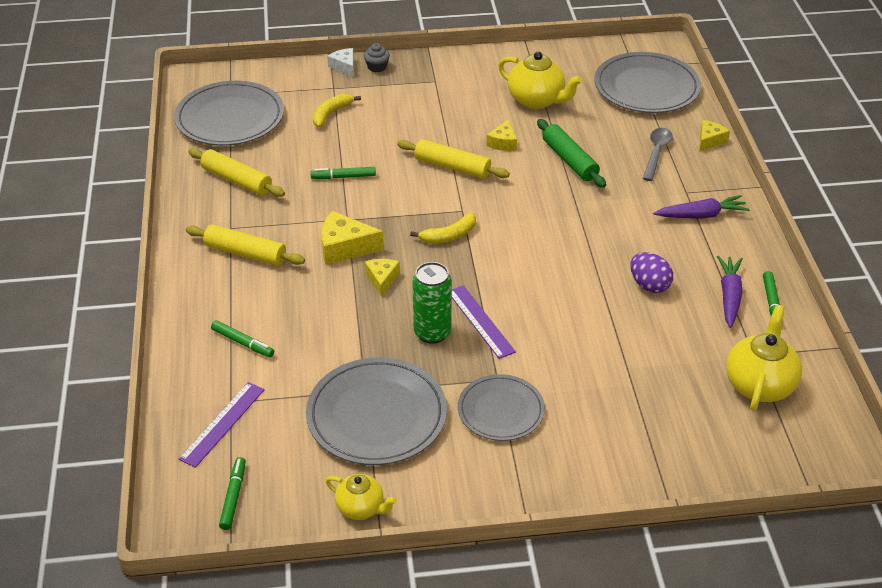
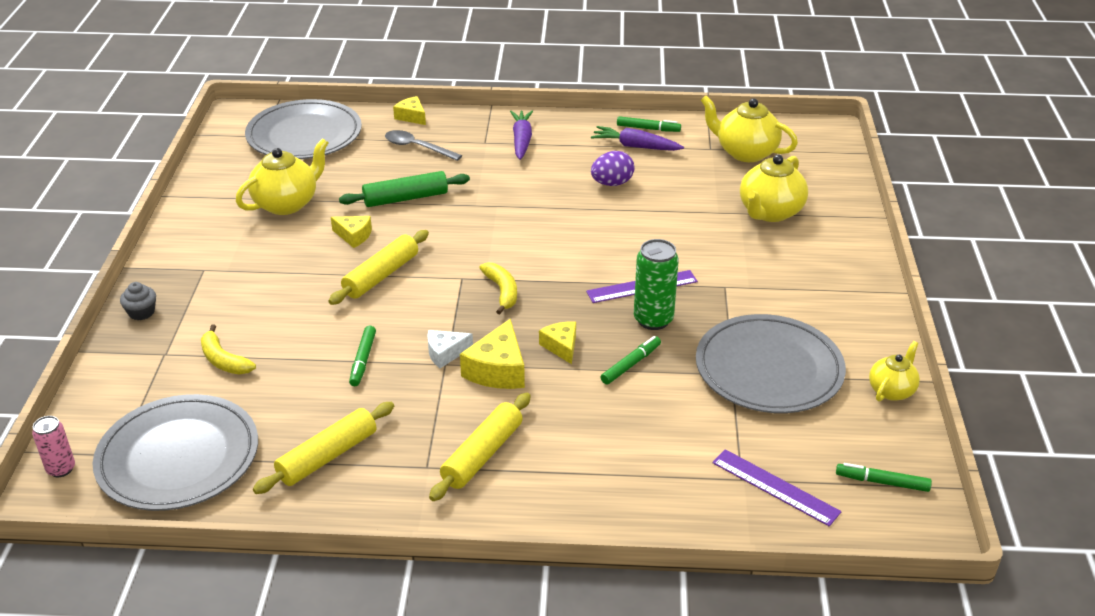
camera: 80 degrees left, 5 degrees down
(215, 77) = (61, 469): none -> pink can
(243, 343) = (645, 464): green marker -> green marker (631, 364)
(344, 67) = (121, 340): white cheese -> white cheese (445, 353)
(382, 279) = (561, 346): yellow cheese -> yellow cheese turned 60 degrees clockwise
(501, 410) = (767, 289): grey plate -> none
(642, 409) = (770, 212): none -> yellow teapot

